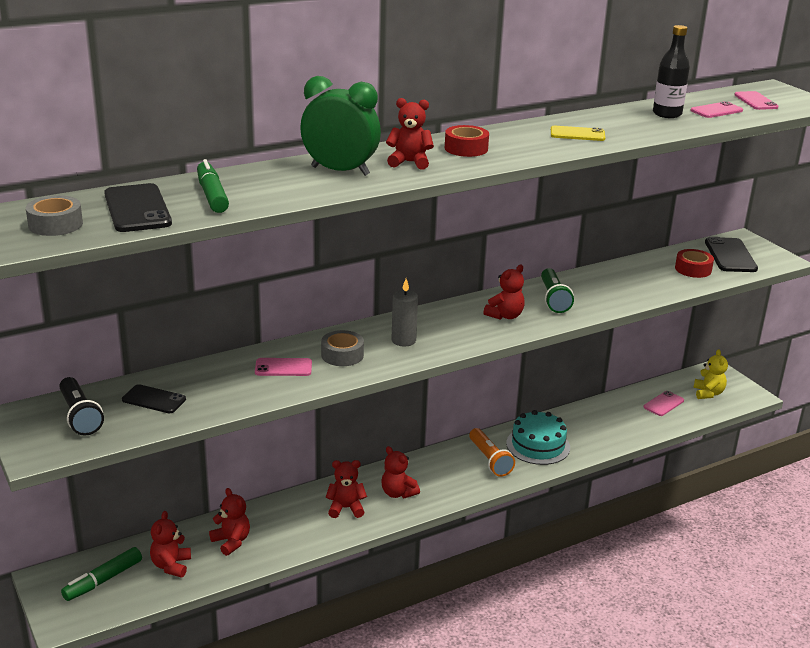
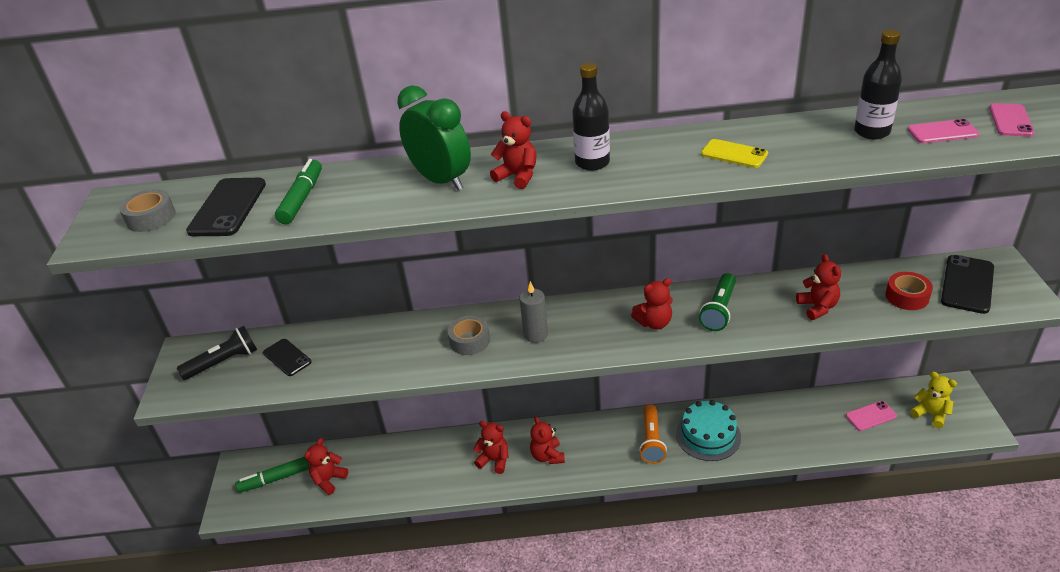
camera: 30 degrees right, 10 degrees up
(80, 416) = (223, 362): black flashlight -> black flashlight turned 120 degrees counterclockwise
(231, 541) = (385, 469): red teddy bear -> red teddy bear (817, 307)
(283, 368) = (410, 345): pink phone -> none
(466, 148) = (592, 163): red tape -> black bottle
(708, 393) = (930, 414): yellow teddy bear -> yellow teddy bear turned 75 degrees counterclockwise

